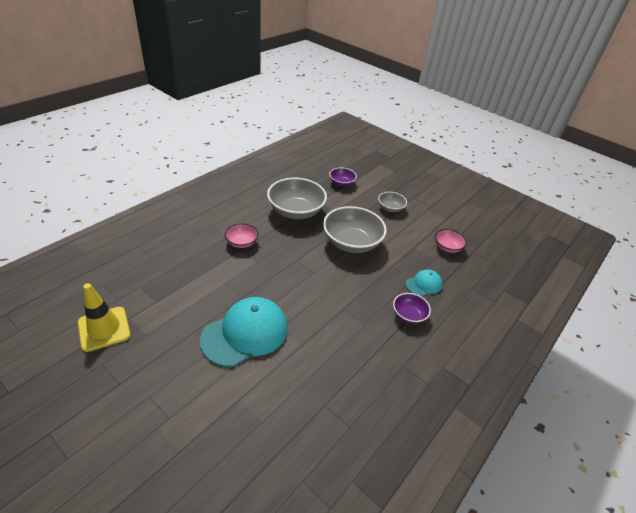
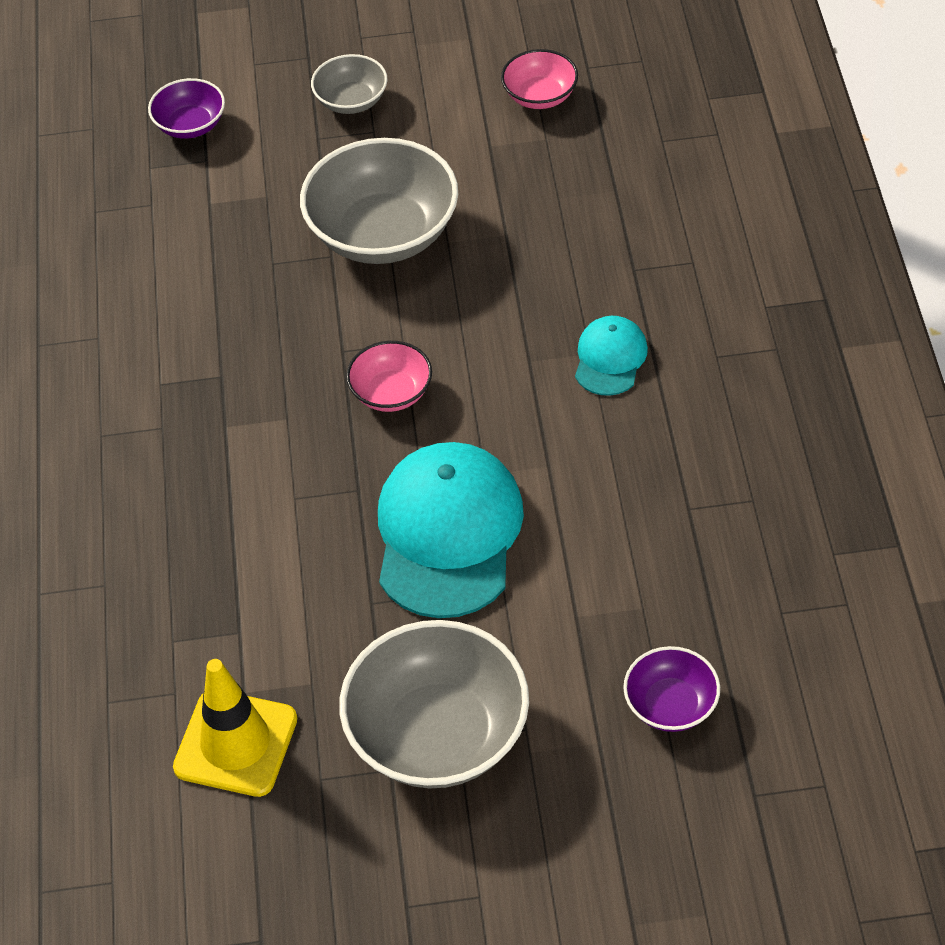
camera: 40 degrees left, 10 degrees up
(242, 242) = (206, 410): pink bowl -> pink bowl (391, 393)
(296, 211) = (201, 263): grey bowl -> grey bowl (438, 734)
(408, 315) = (630, 274): purple bowl -> purple bowl (671, 705)
(423, 284) = (587, 201): turquoise cap -> turquoise cap (610, 358)

